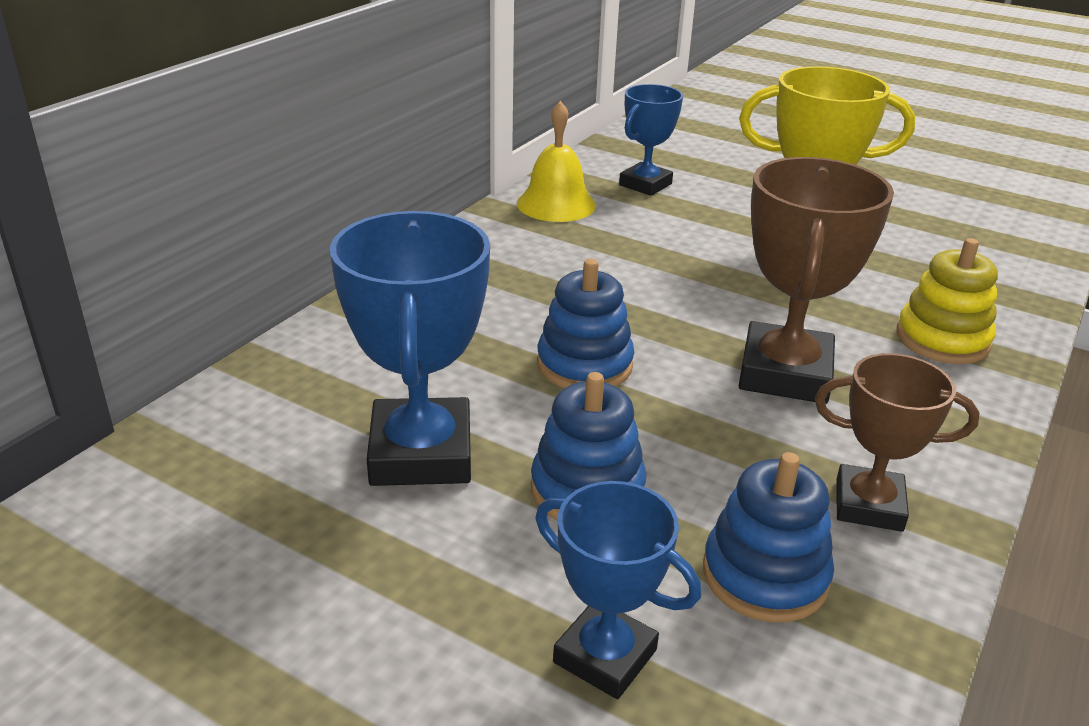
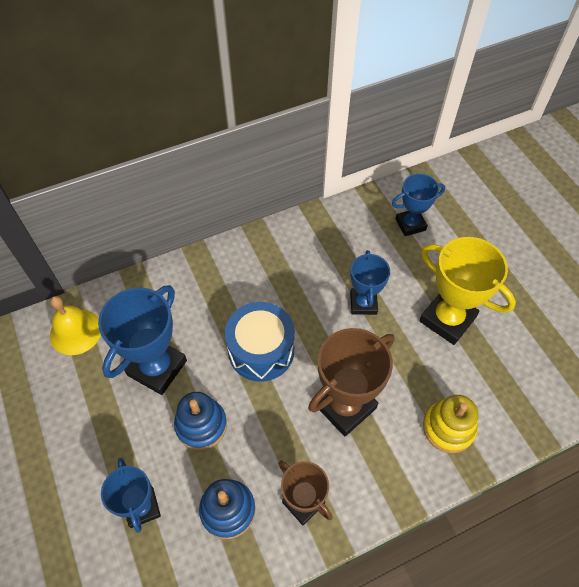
camera: 35 degrees right, 25 degrees up
(556, 204) = (347, 221): yellow bell -> yellow bell (76, 332)
(584, 365) = (261, 350): blue stacking toy -> blue drum
(676, 268) = (363, 303): none -> blue trophy

